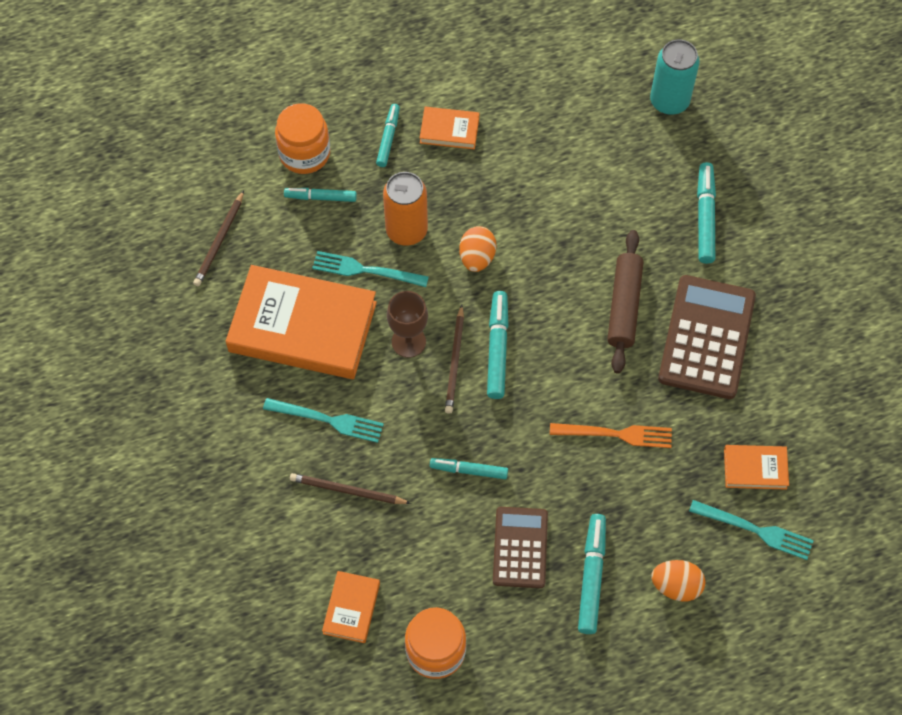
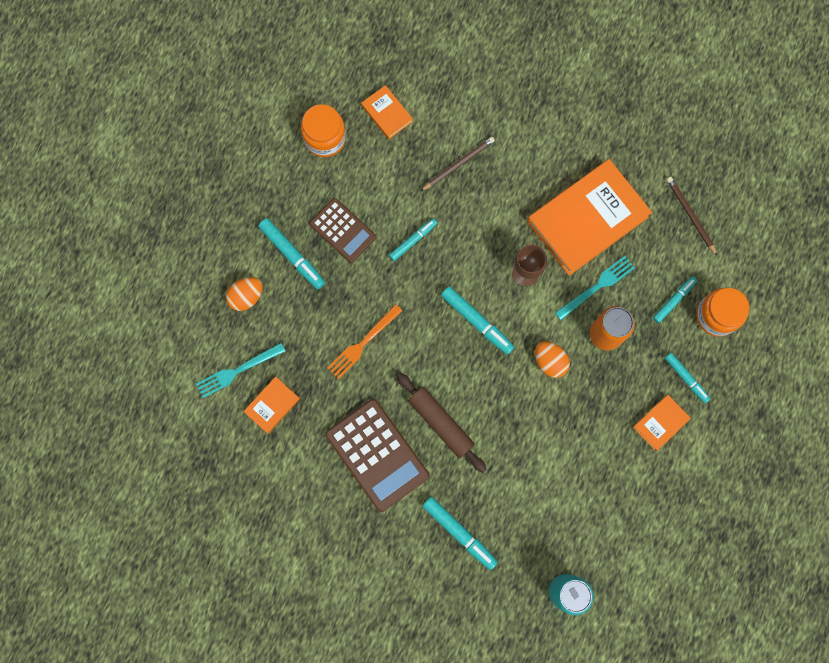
camera: 130 degrees right, 15 degrees up
(329, 420) = (512, 187): turquoise fork -> none
(455, 361) = (489, 289): brown pencil -> none

